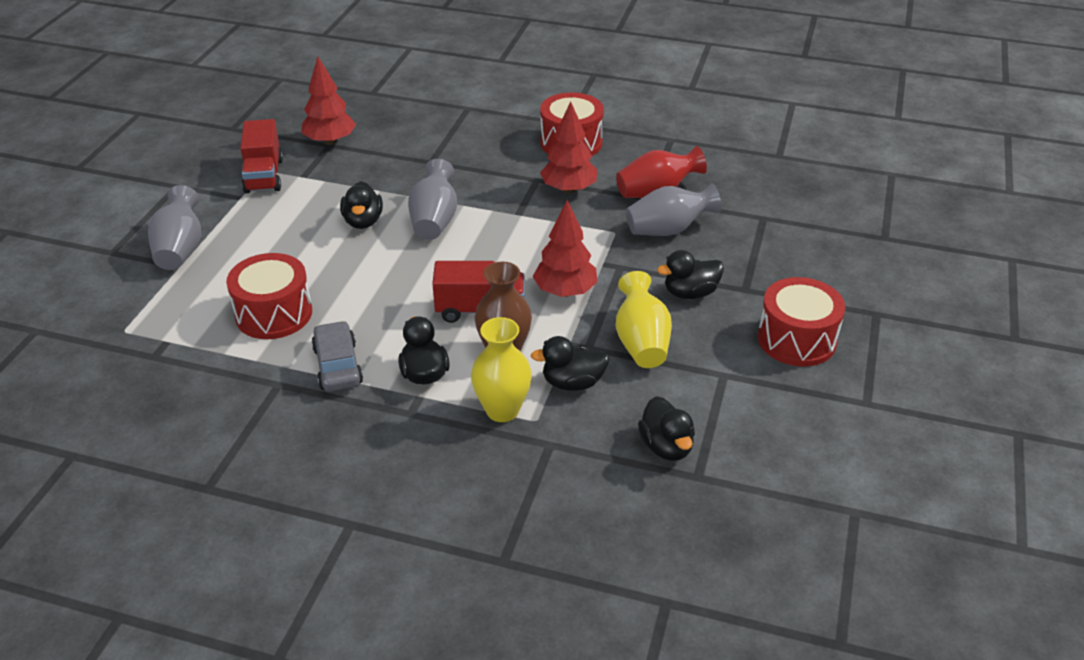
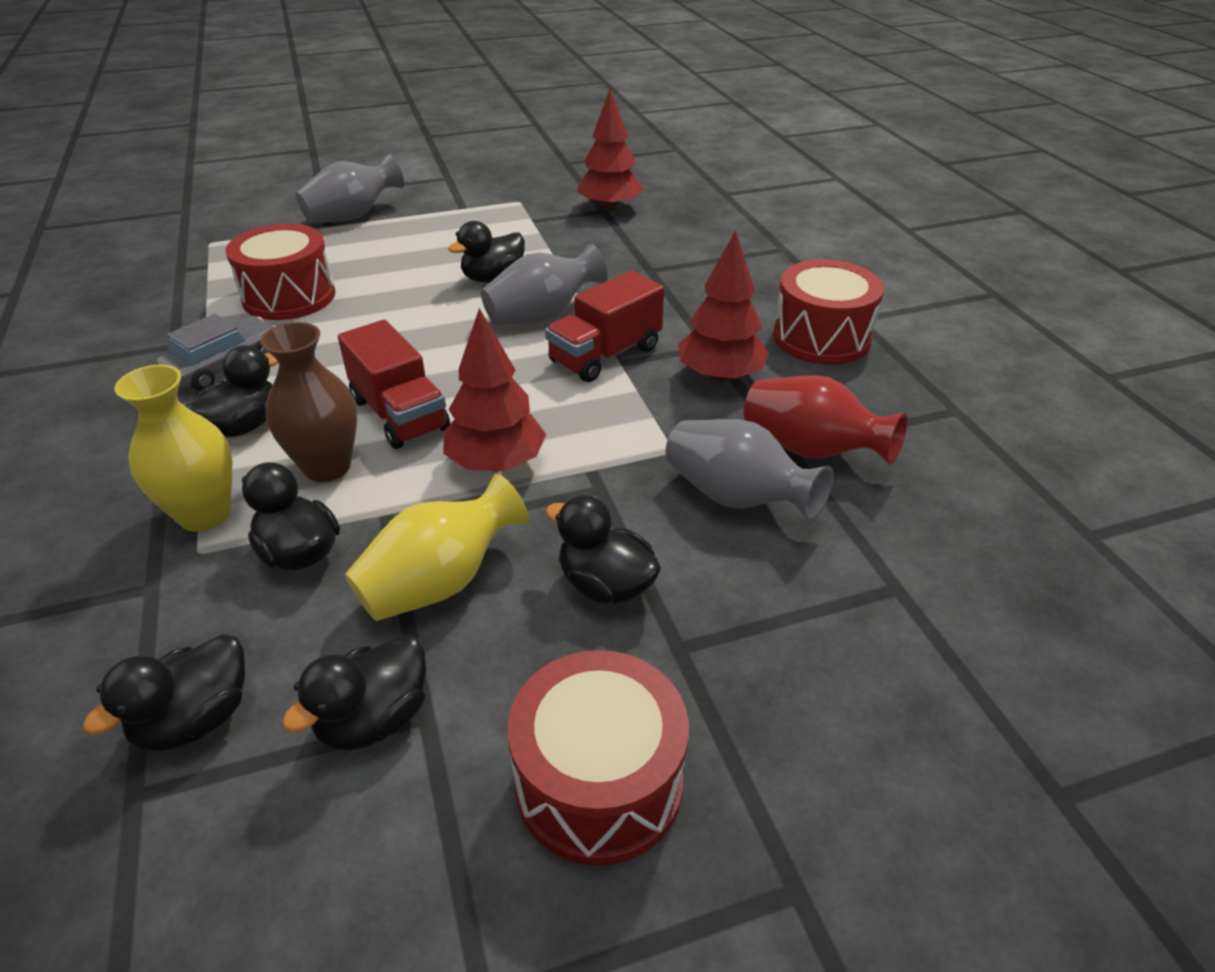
camera: 55 degrees right, 0 degrees up
(264, 176) = (510, 204): red truck -> red truck (605, 355)
(713, 390) = (374, 719): none -> black duck

